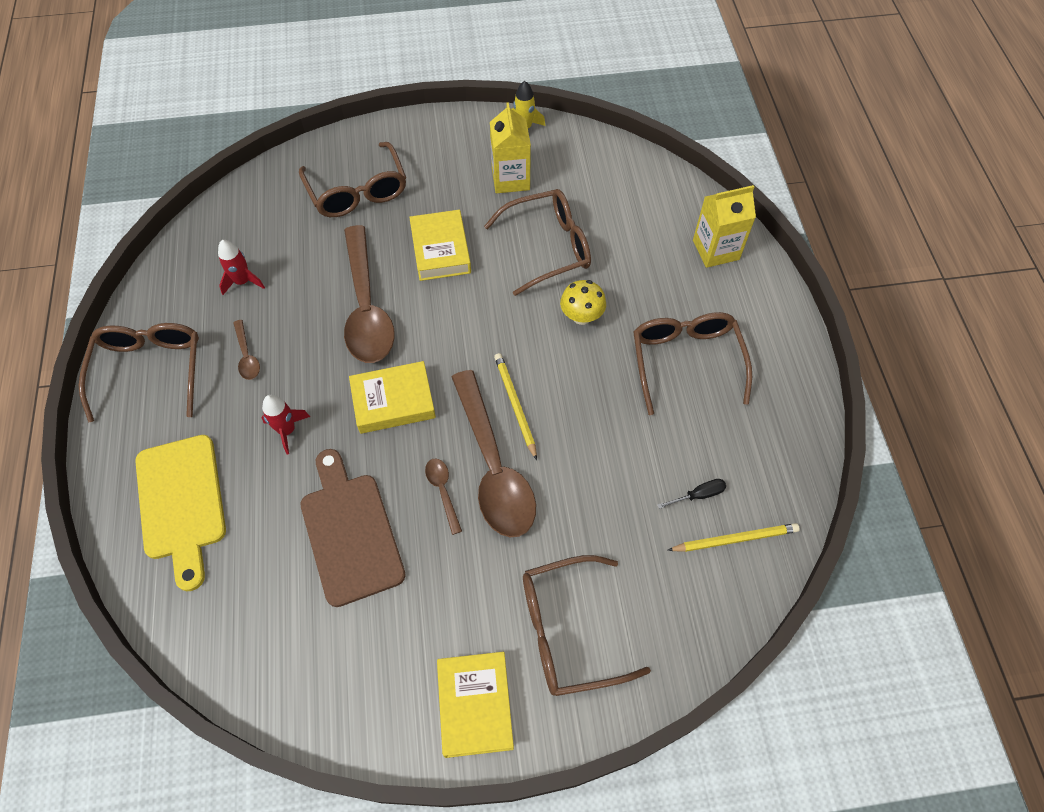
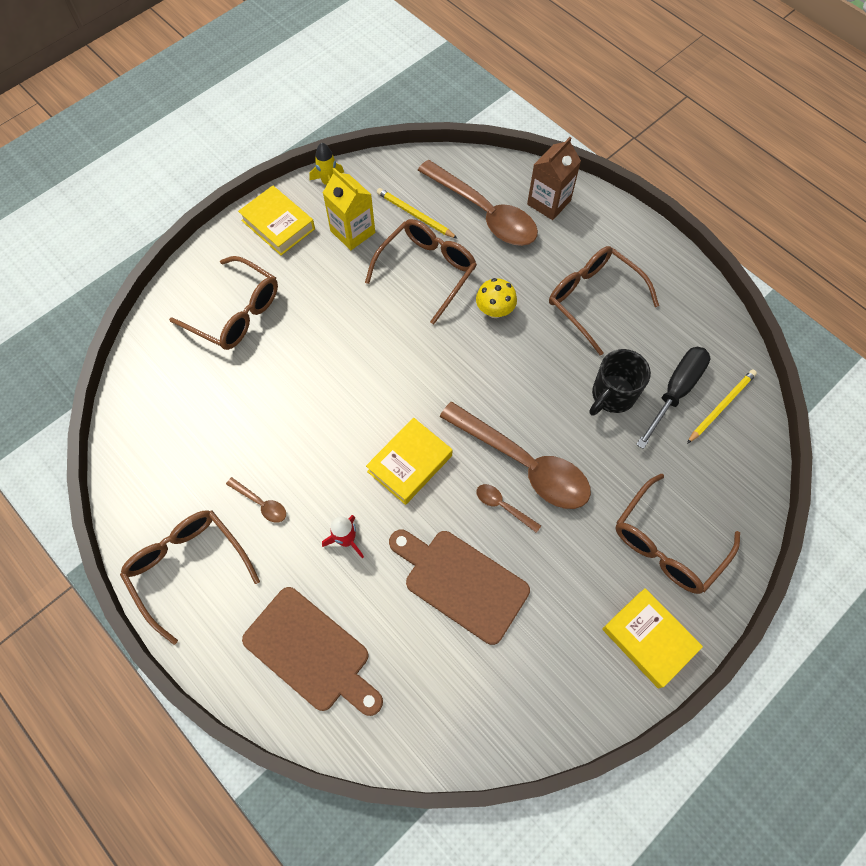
camera: 35 degrees left, 5 degrees up
(182, 503) = (311, 652): yellow cutting board -> brown cutting board
(243, 281) = (203, 445): red rocket -> none
(366, 307) = (325, 403): brown spoon -> brown spoon (484, 213)
(440, 250) = (345, 322): yellow book -> yellow book (278, 225)
(515, 405) = (501, 408): yellow pencil -> yellow pencil (415, 215)
(630, 459) = (612, 395): none -> black mug
(698, 495) = (675, 391): black screwdriver -> black screwdriver, size x2.10
(715, 250) = (549, 202): yellow carton -> brown carton

